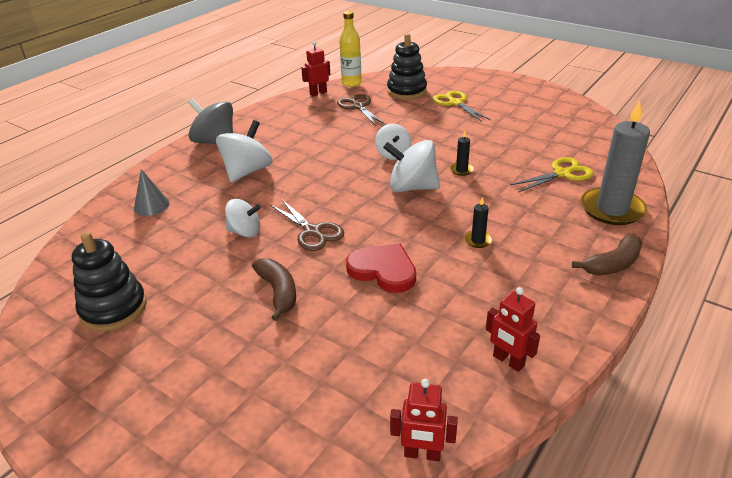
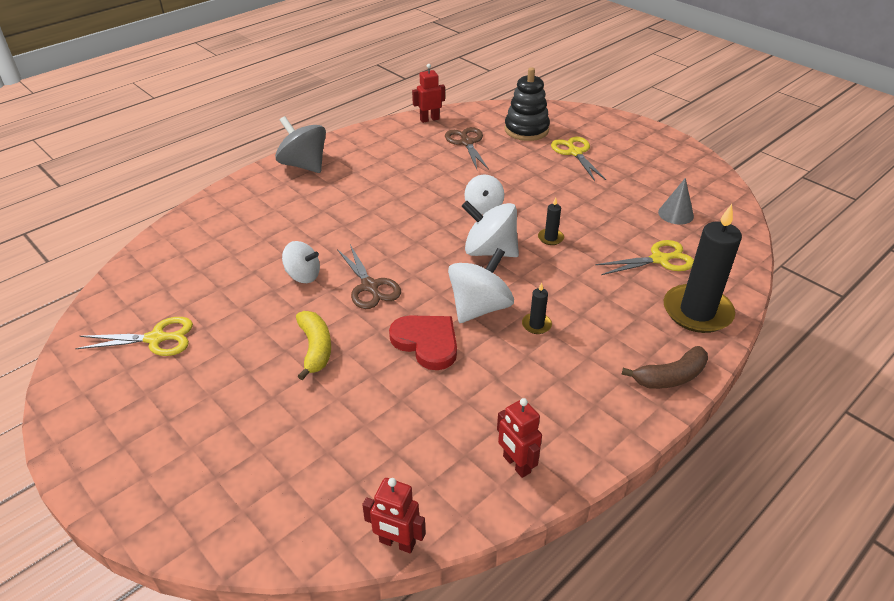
camera: 10 degrees right, 5 degrees up
(113, 308) = (156, 339): black stacking toy -> yellow scissors
(151, 205) = (221, 231): grey cone -> grey cone (676, 214)
(247, 171) = (326, 206): white spinning top -> white spinning top (479, 307)
(278, 292) = (315, 348): brown banana -> yellow banana
(351, 83) = (469, 111): yellow bottle -> none
(612, 209) = (697, 312): grey candle -> black candle

